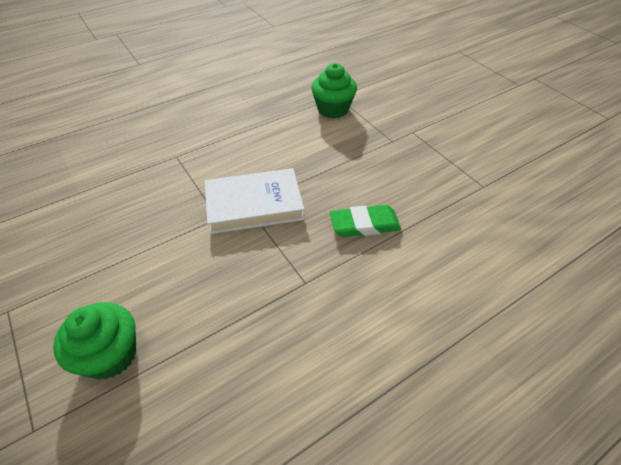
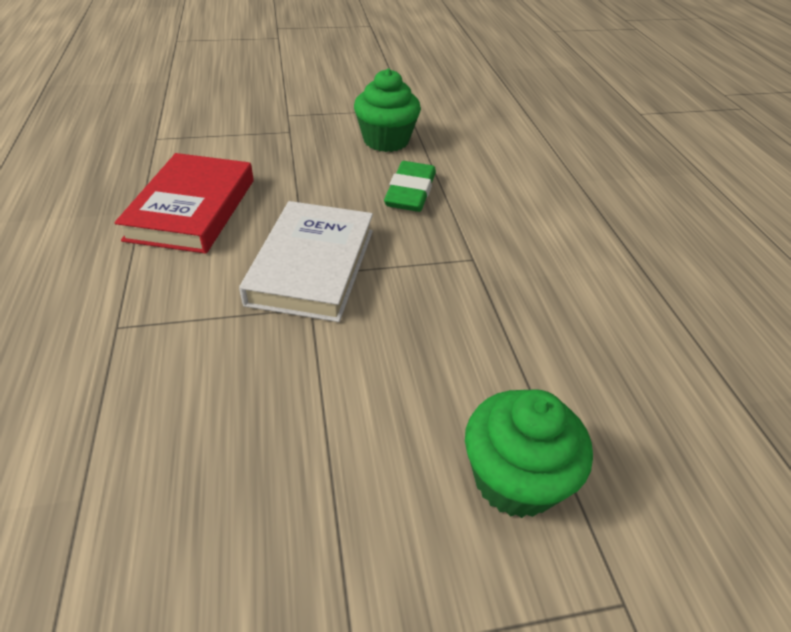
camera: 70 degrees left, 5 degrees down
(279, 138) = (192, 209): none -> red book
(333, 109) = (180, 149): green cupcake -> green cupcake (386, 140)

